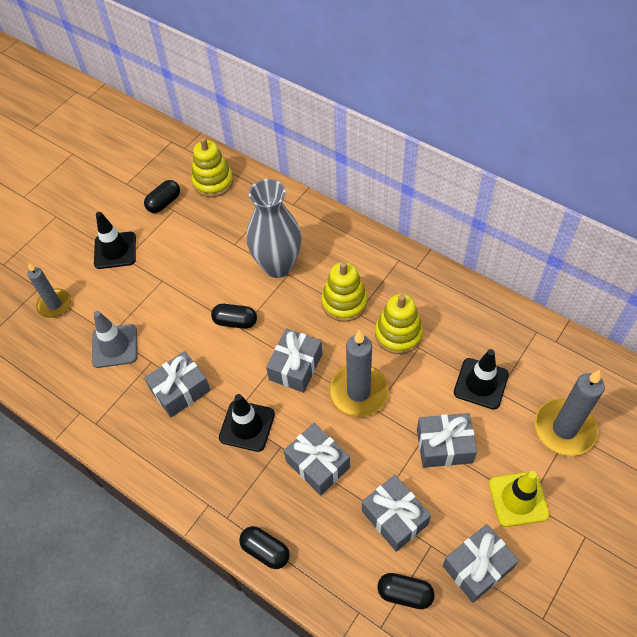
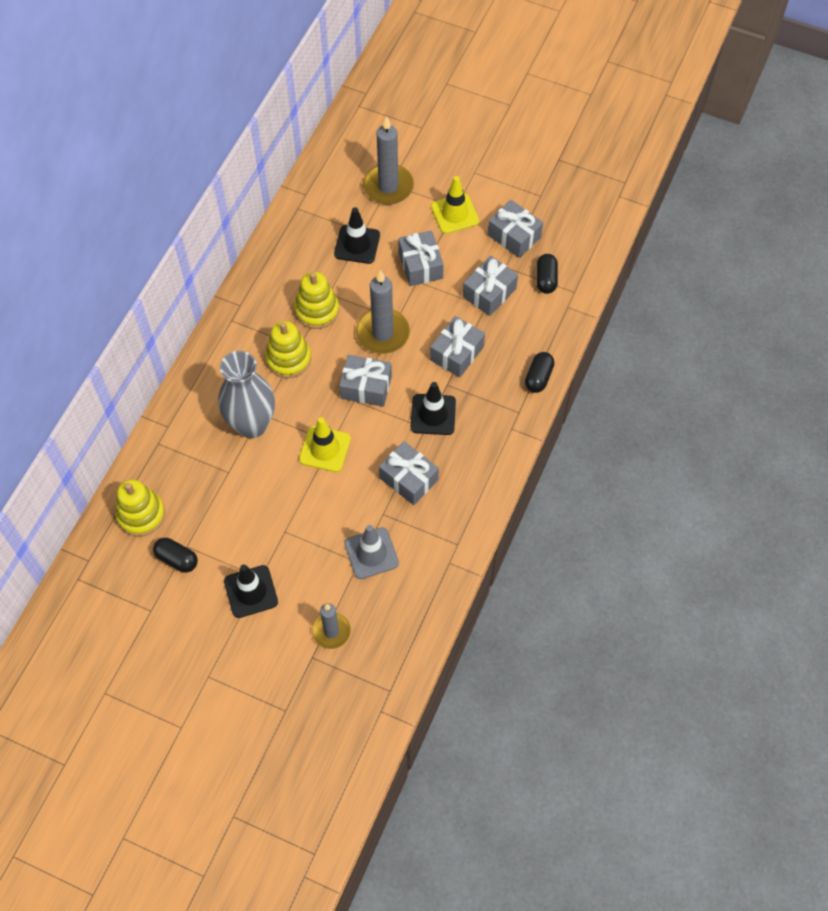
camera: 105 degrees left, 5 degrees up
(235, 321) = (325, 449): black capsule -> yellow traffic cone

